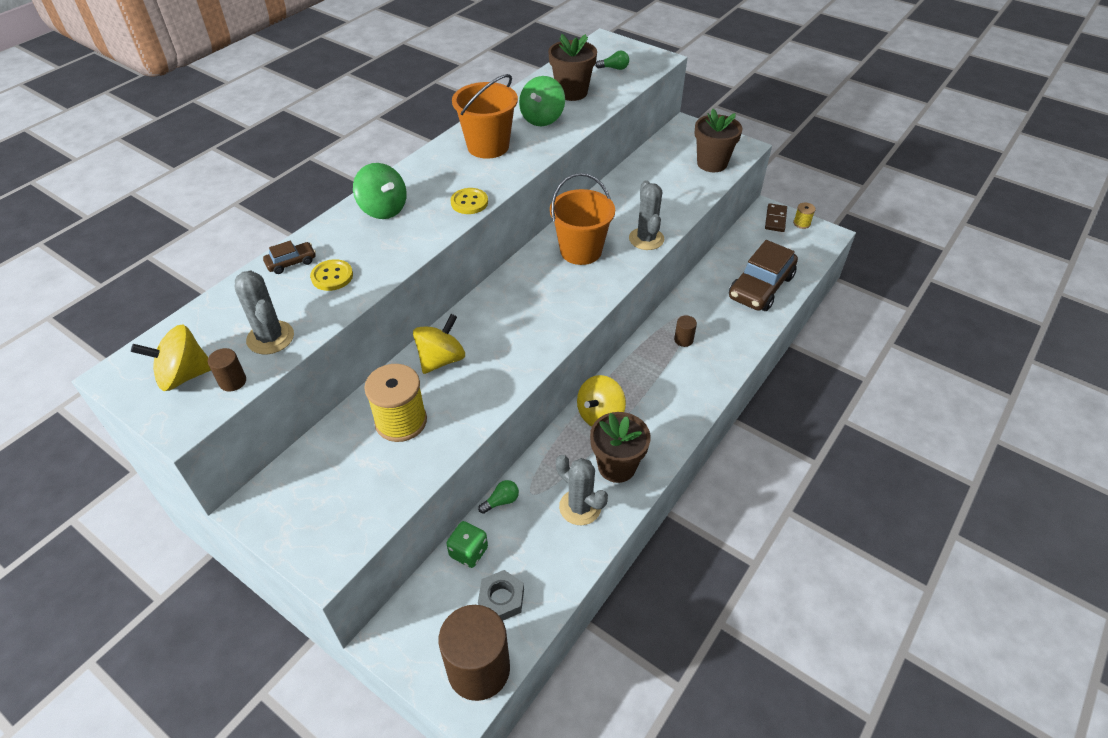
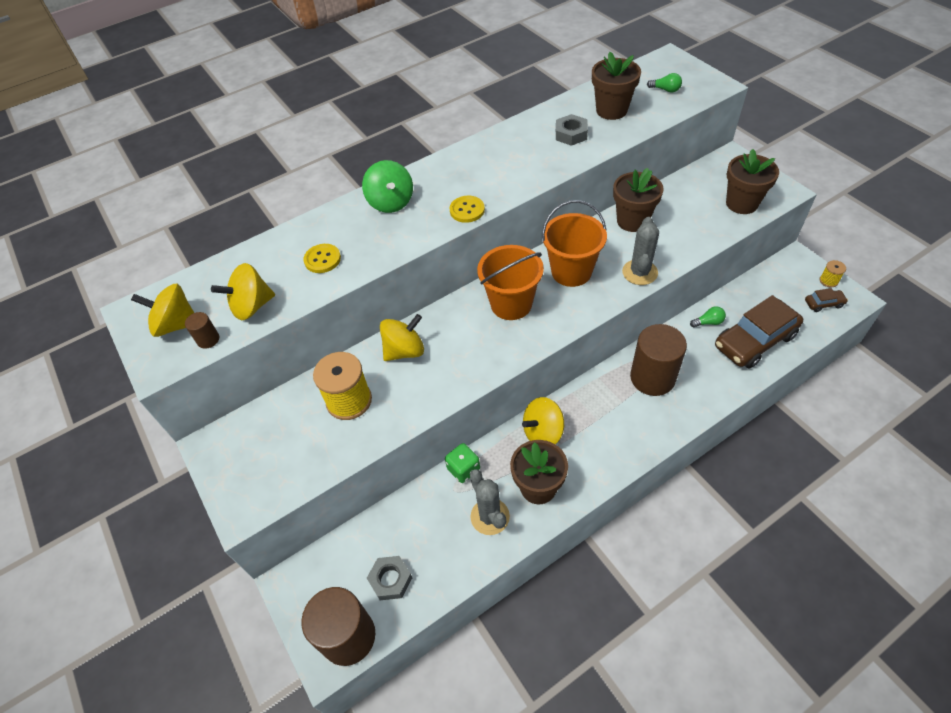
camera: 25 degrees right, 5 degrees up
(270, 338) = (252, 306): grey cactus -> yellow spinning top
(291, 262) = (296, 239): brown car -> brown car (823, 303)
(468, 552) = (380, 528): green dice -> green dice (463, 469)
(488, 146) = (508, 155): orange bucket -> orange bucket (511, 304)
(501, 501) = (425, 489): green light bulb -> green light bulb (708, 322)
(542, 118) = (571, 134): green spinning top -> grey nut
(619, 195) = (632, 221): none -> brown flower pot
(683, 340) = (652, 378): brown cylinder -> brown cylinder, size x2.35
(775, 219) = (801, 270): brown domino -> none

